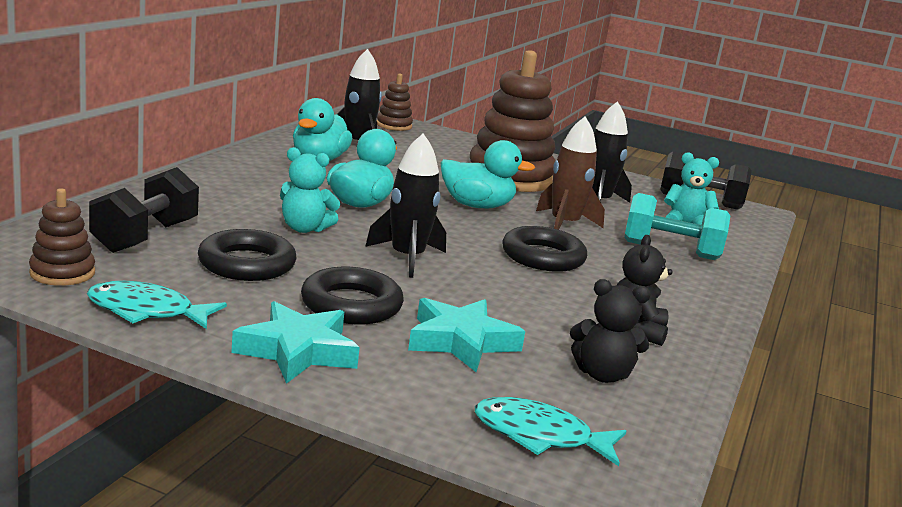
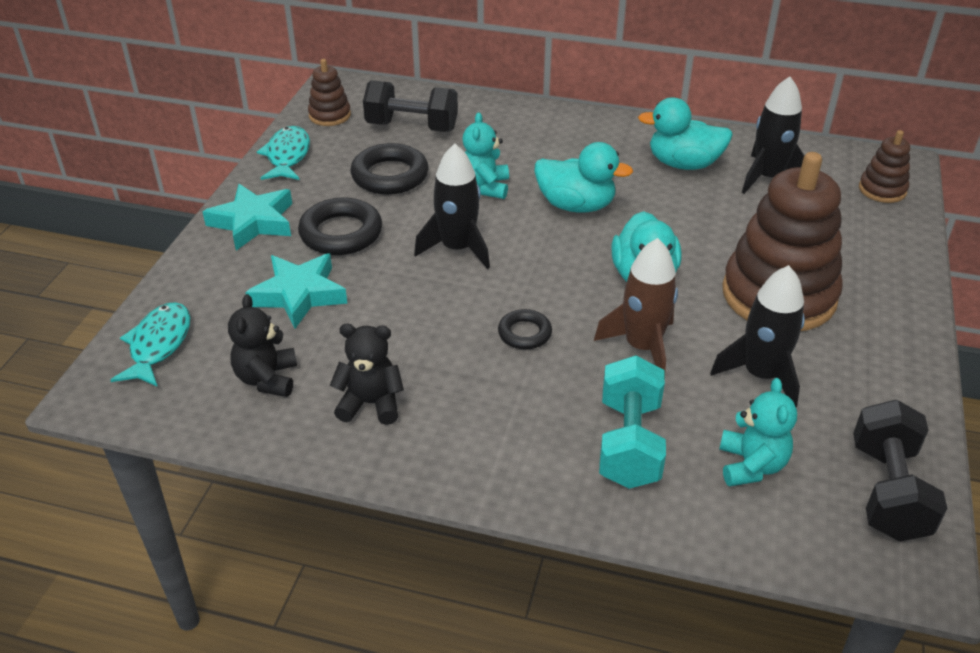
camera: 85 degrees right, 20 degrees up
(543, 257) = (524, 333): black ring -> black ring, size x0.58

